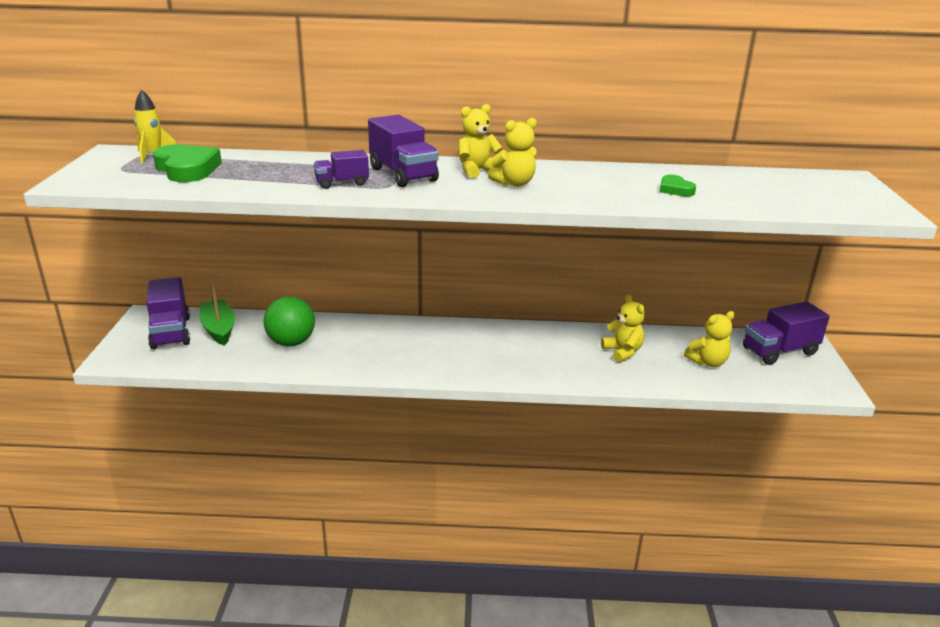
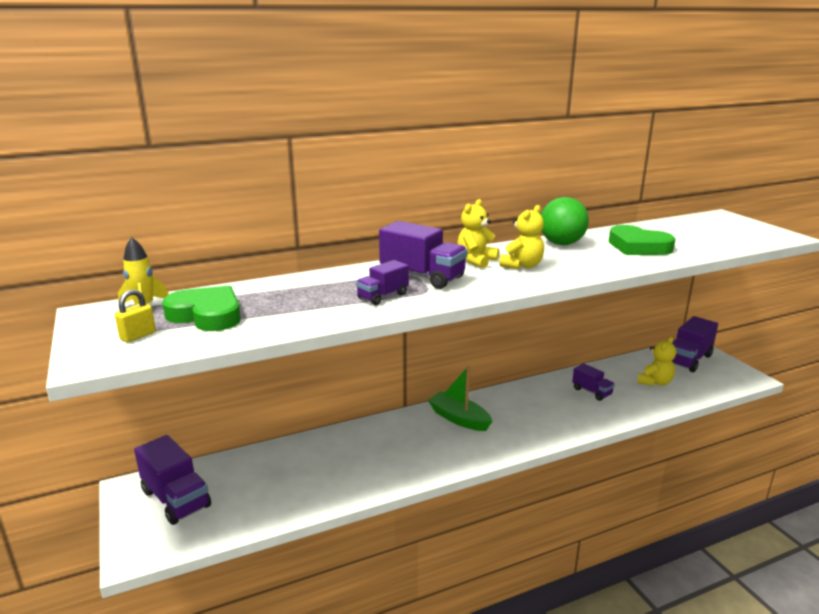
camera: 25 degrees left, 5 degrees down
(121, 173) = (138, 336): none -> yellow padlock
(219, 329) = (226, 478): green boat -> green boat (459, 418)
(291, 342) = (314, 469): green ball -> green ball (561, 244)
(622, 352) = (592, 392): yellow teddy bear -> purple truck
(675, 189) = (638, 247): green heart -> green heart, size x1.86

